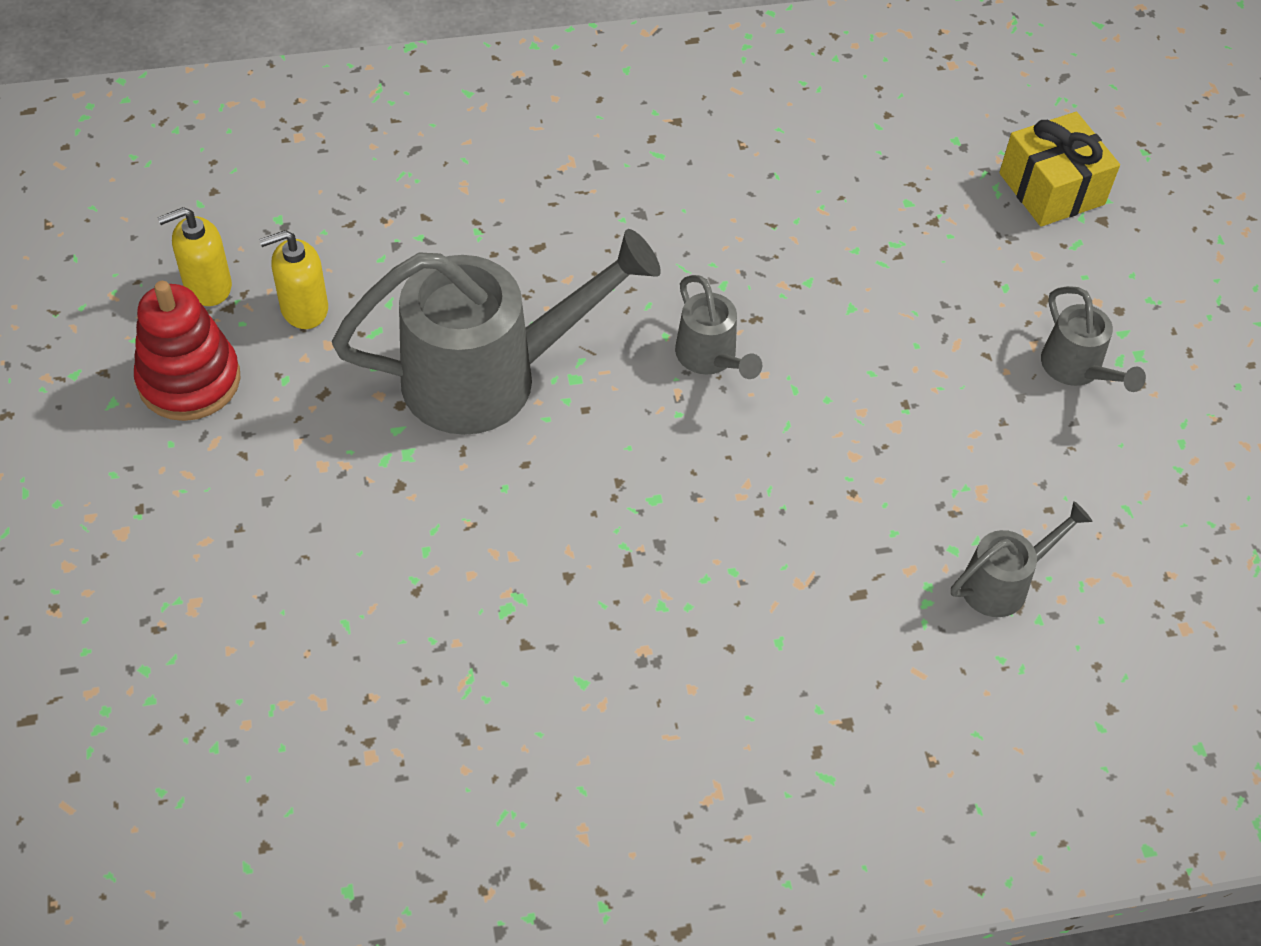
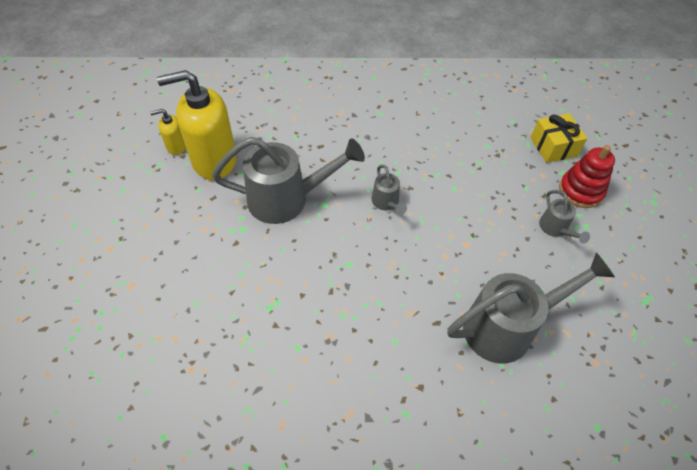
camera: 10 degrees right, 0 degrees up
(189, 380) = (157, 185): red stacking toy -> red stacking toy (580, 191)
(304, 308) = (214, 160): yellow soap dispenser -> yellow soap dispenser, size x2.18
(1003, 583) = (507, 327): grey watering can -> grey watering can, size x2.12

